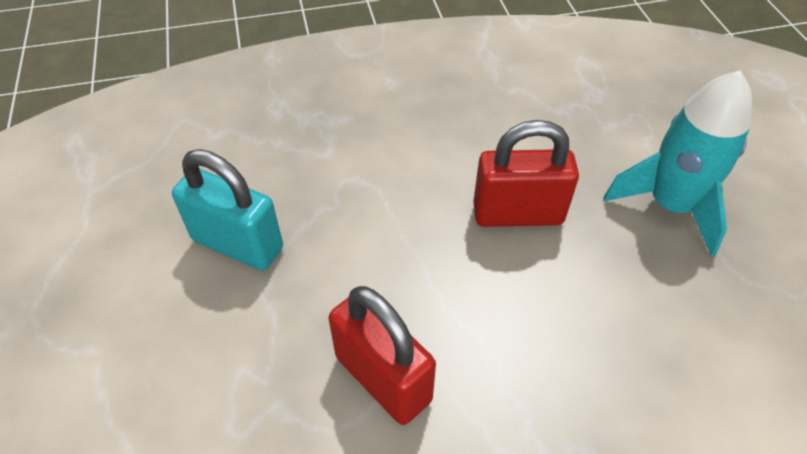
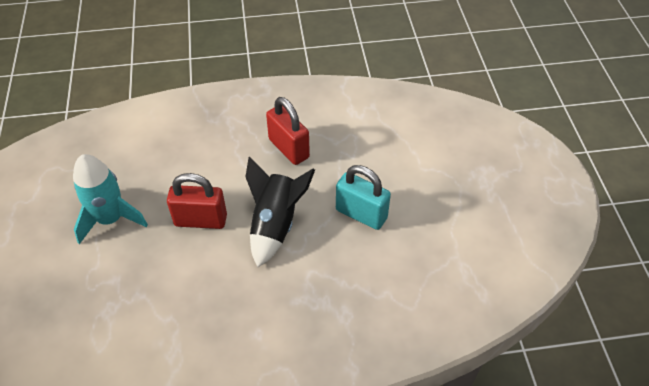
camera: 175 degrees left, 0 degrees up
(388, 216) = (275, 224): none -> black rocket

